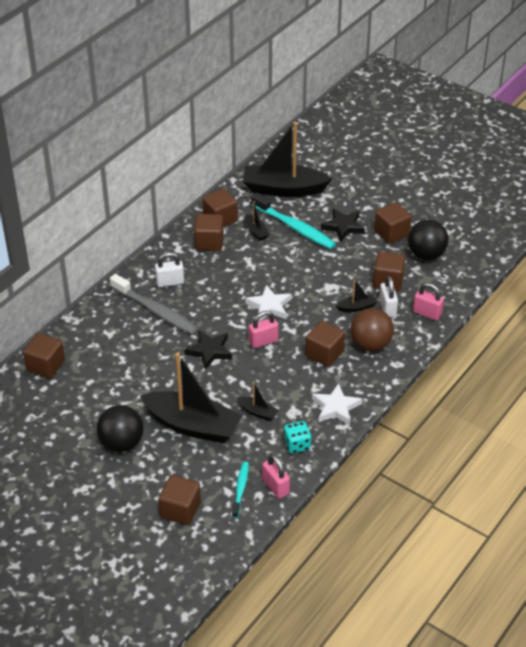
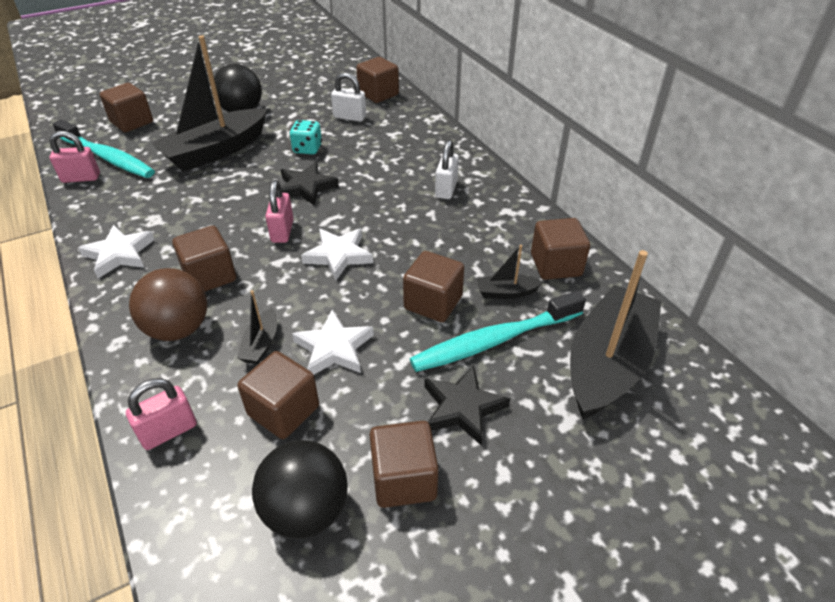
camera: 115 degrees right, 0 degrees up
(156, 311) = (403, 168): grey toothbrush -> none
(209, 242) = (506, 240): brown cube -> brown cube (433, 303)
(240, 489) = (108, 158): turquoise toothbrush -> turquoise toothbrush, size x1.84
(258, 412) = (183, 195): black boat -> none
(297, 445) = (109, 207): turquoise dice -> turquoise dice (307, 149)
(339, 280) = (334, 348): none -> white star
(387, 308) = (226, 381): white padlock -> white padlock (349, 117)

